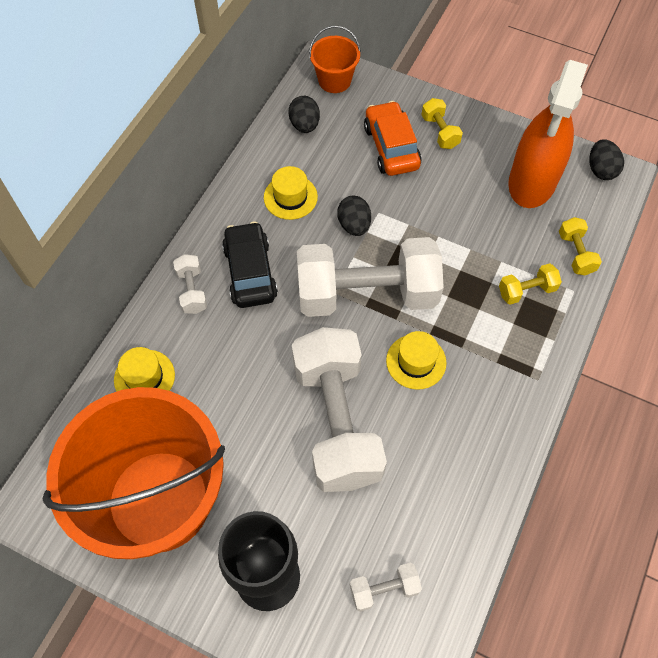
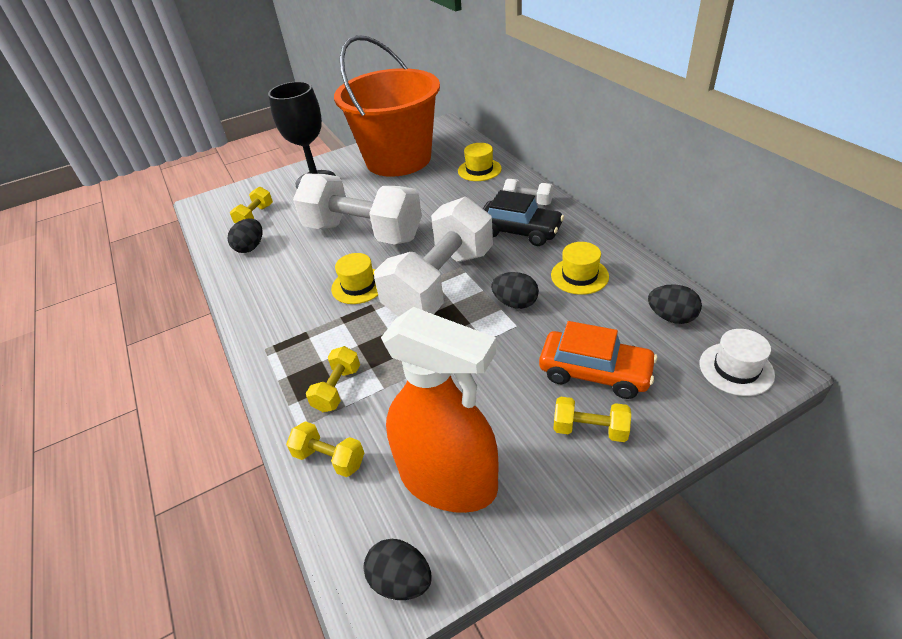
camera: 130 degrees right, 20 degrees down
(334, 80) = (736, 369): orange bucket -> white hat
(384, 589) = (255, 216): white dumbbell -> yellow dumbbell
(438, 532) = (250, 247): none -> black egg
(532, 182) = (448, 480): orange spray bottle -> orange spray bottle turned 150 degrees clockwise

